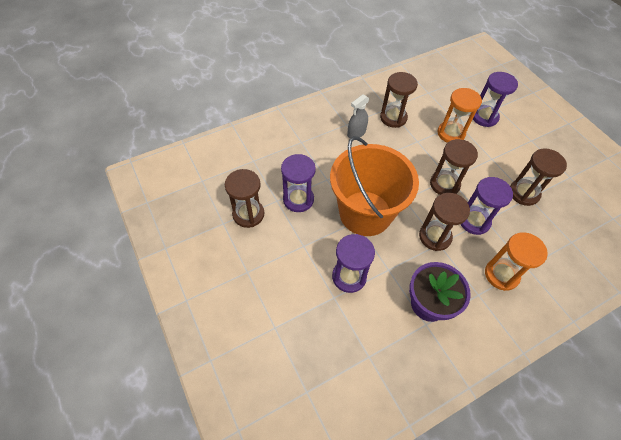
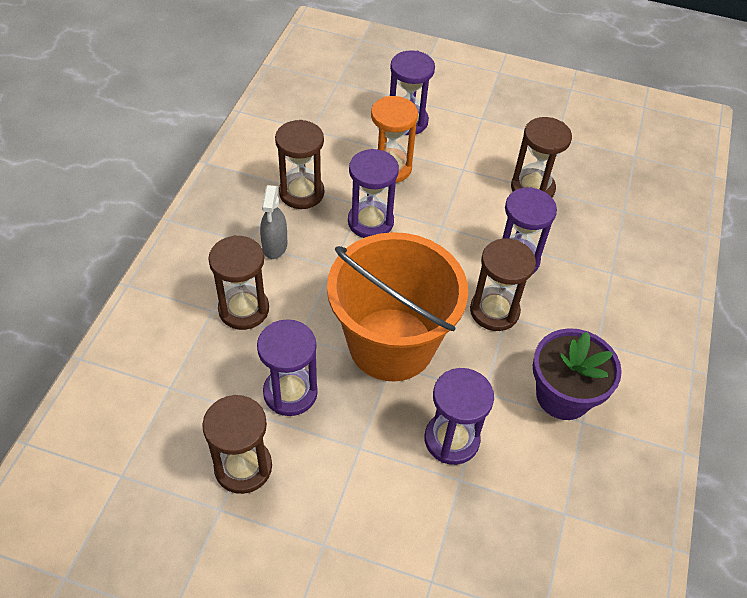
camera: 45 degrees left, 5 degrees down
(414, 152) = (370, 222): none -> purple hourglass
(444, 184) = (444, 238): brown hourglass -> brown hourglass (244, 309)
(501, 275) = (598, 301): orange hourglass -> none

